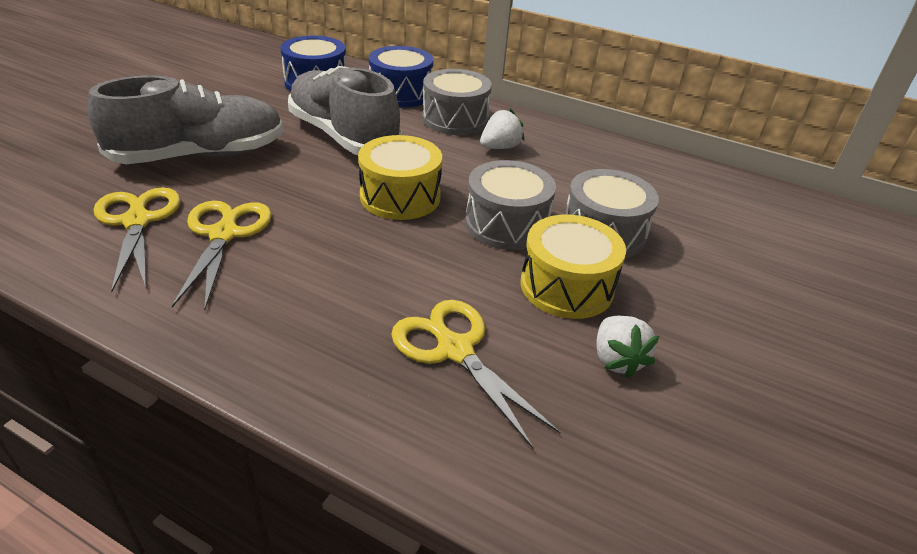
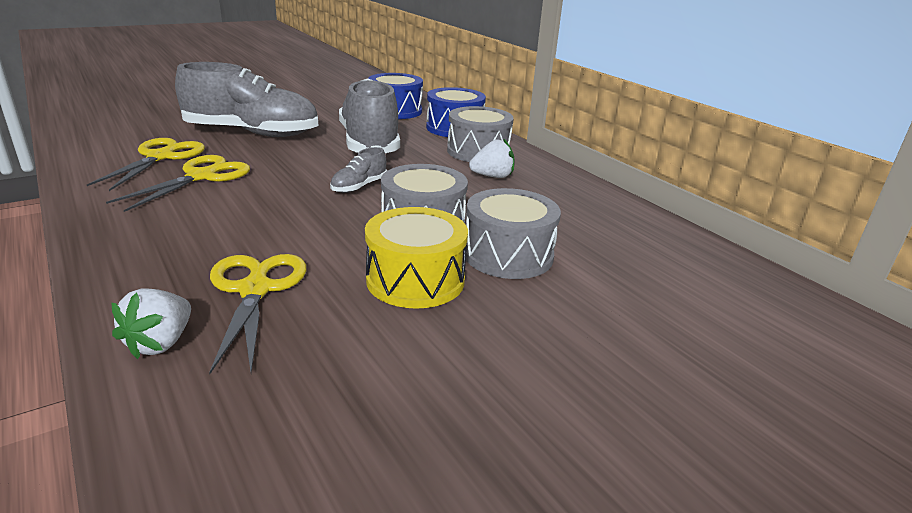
camera: 30 degrees right, 10 degrees down
(400, 196) = (359, 186): yellow drum -> grey shoe
(617, 360) = (384, 346): white strawberry -> white strawberry (160, 343)

